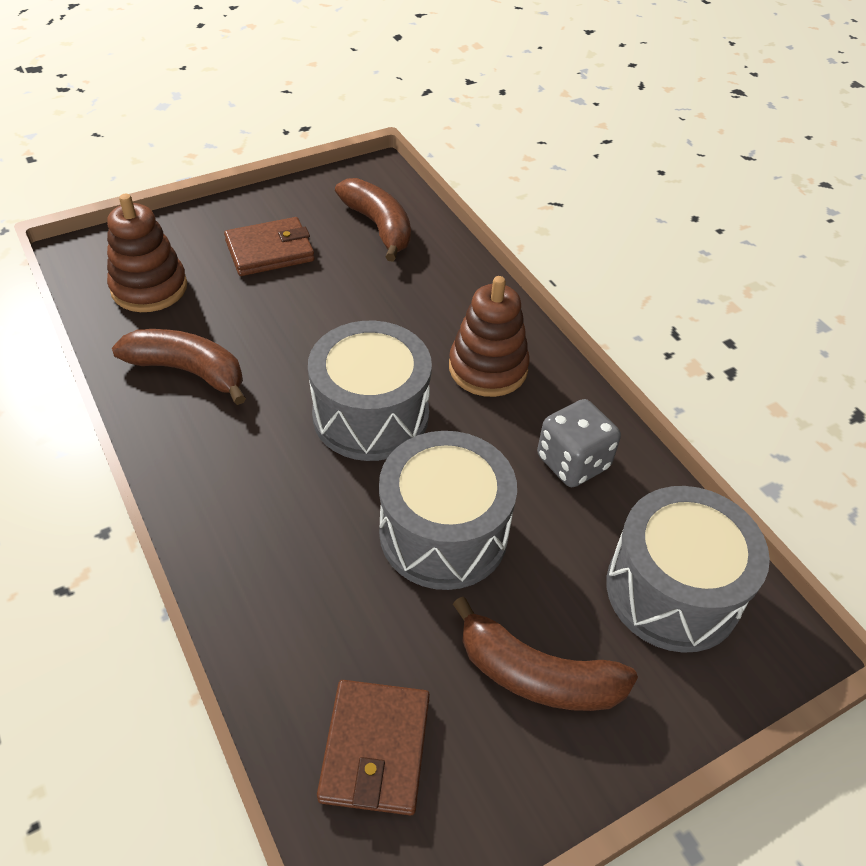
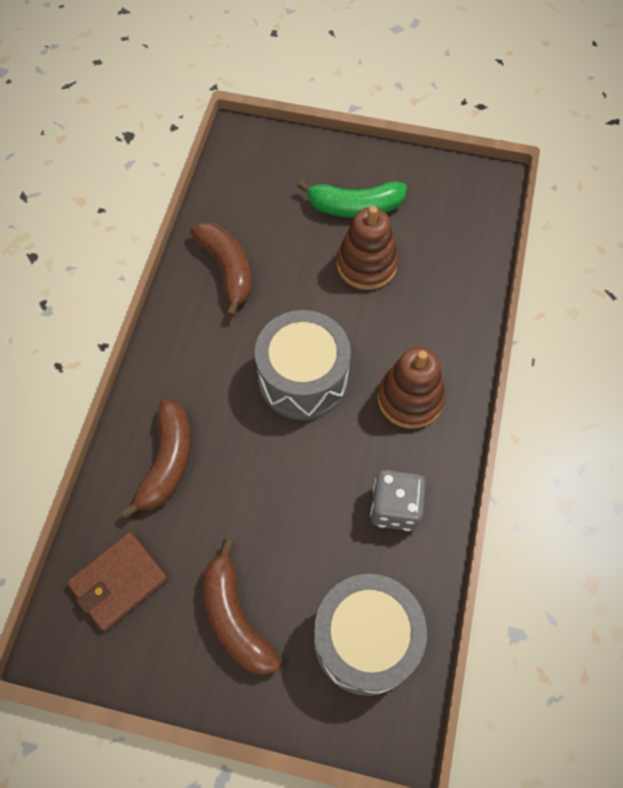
camera: 45 degrees right, 15 degrees up
(149, 288) = (256, 189): brown stacking toy -> brown stacking toy (366, 265)
(270, 251) = (355, 207): brown wallet -> green banana
(378, 227) = (447, 232): brown banana -> brown banana (167, 462)
(443, 533) = (269, 490): grey drum -> none

